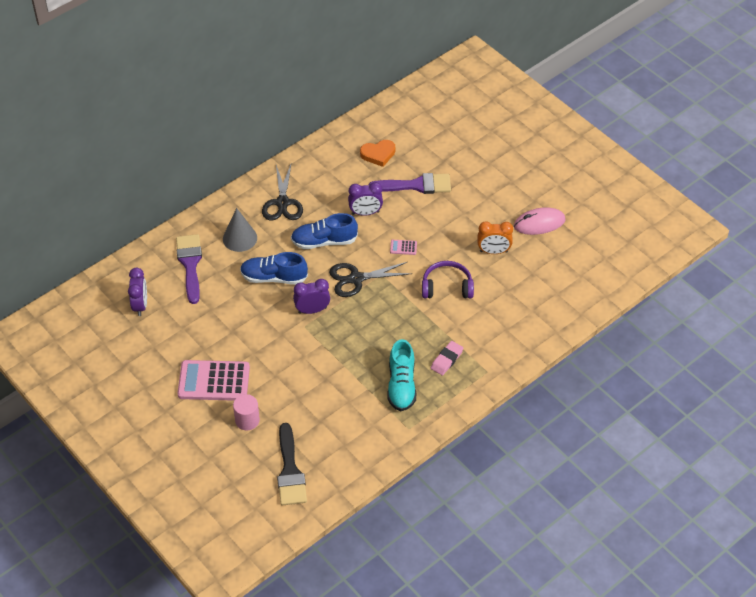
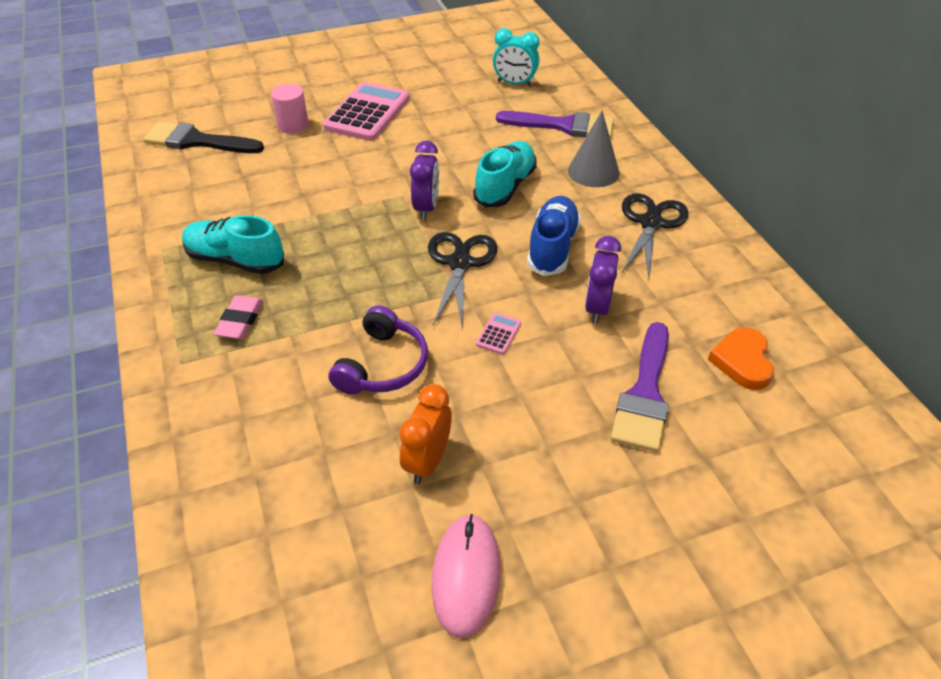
camera: 110 degrees right, 5 degrees down
(140, 305) = (514, 84): purple clock -> turquoise clock
(274, 277) = (505, 186): blue shoe -> turquoise shoe
(282, 203) = (650, 223): black scissors -> black scissors turned 90 degrees clockwise
(446, 360) = (240, 321): pink eraser -> pink eraser turned 45 degrees clockwise

